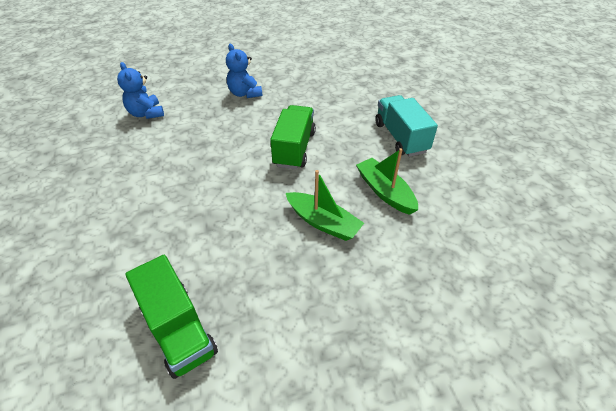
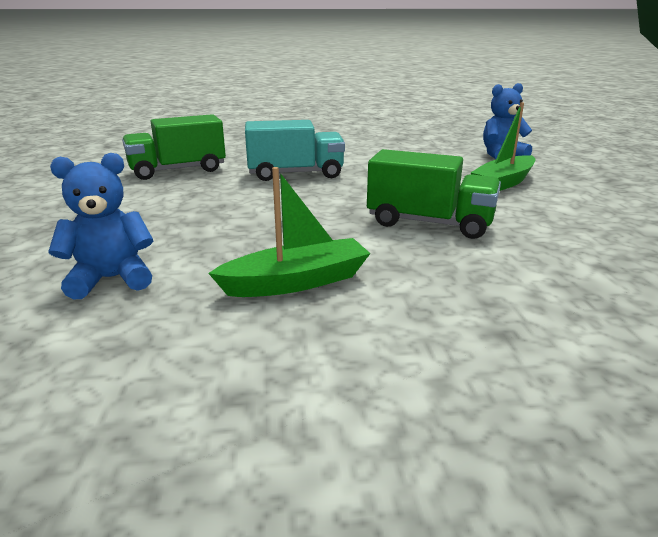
camera: 100 degrees right, 20 degrees down
(245, 93) = (584, 199): blue teddy bear -> blue teddy bear (111, 279)
(323, 222) = (257, 229): green boat -> green boat (503, 183)
(400, 137) = (476, 330): turquoise truck -> turquoise truck (295, 174)

